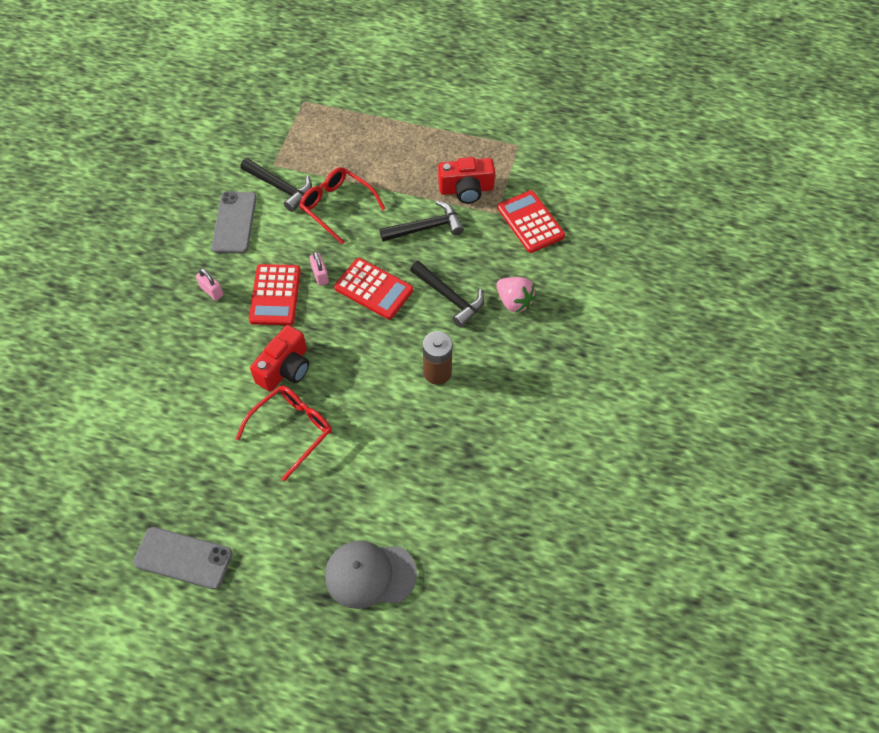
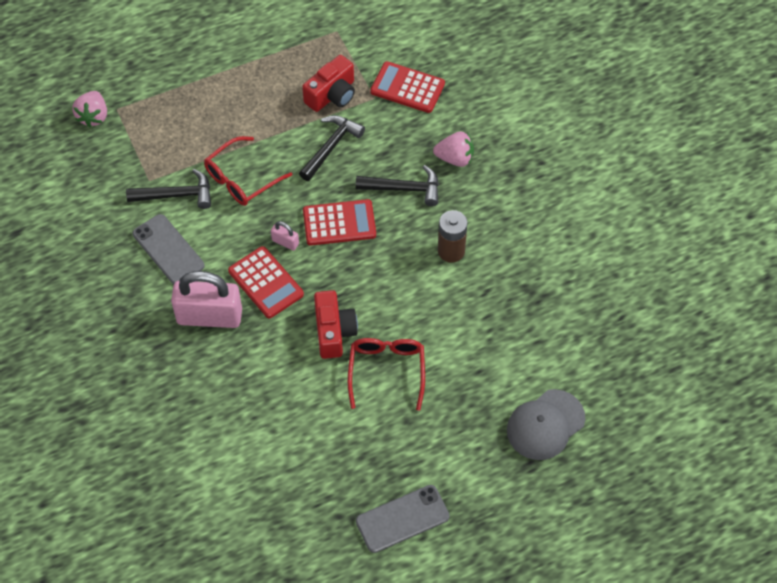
camera: 40 degrees left, 0 degrees up
(211, 291) = (209, 316): pink padlock -> pink padlock, size x2.30
(283, 96) = (93, 116): none -> pink strawberry
(337, 207) = (242, 179): red glasses -> red glasses turned 45 degrees counterclockwise

